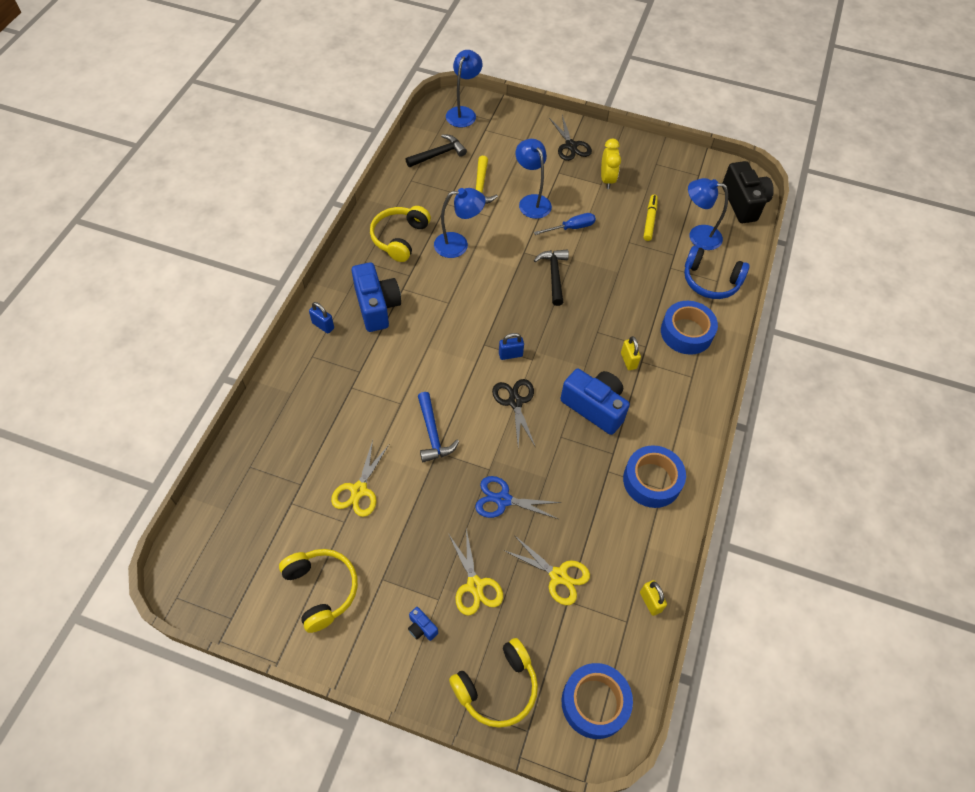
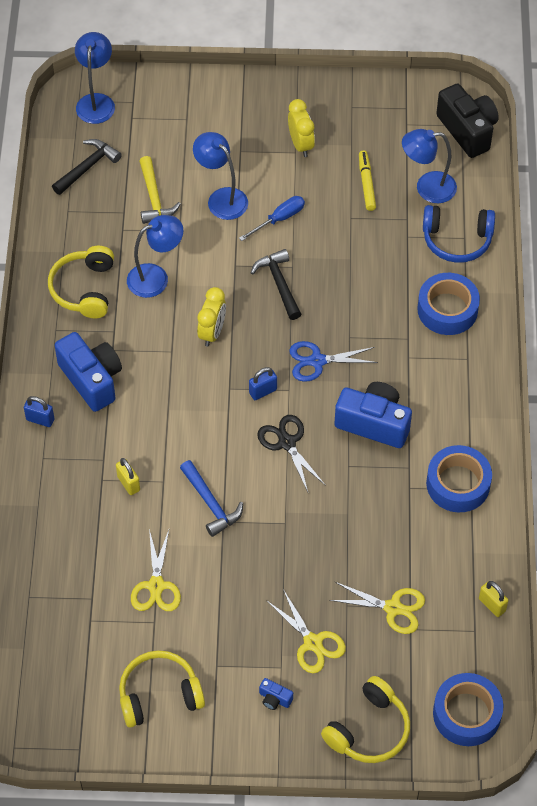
camera: 15 degrees left, 0 degrees up
(321, 590) = (159, 694): yellow headphones -> yellow headphones turned 60 degrees counterclockwise
(486, 297) = (212, 332): none -> yellow clock
(503, 500) = (310, 550): blue scissors -> blue scissors (317, 361)
(571, 146) = (243, 111): black scissors -> none
(628, 360) = (394, 360): yellow padlock -> yellow padlock (128, 483)

